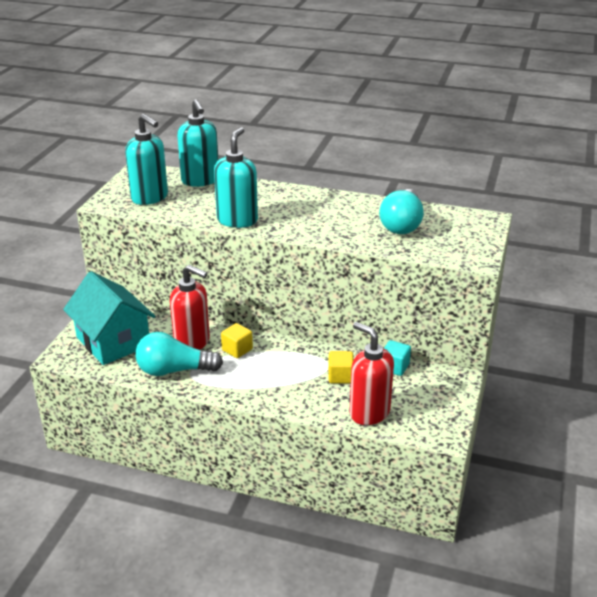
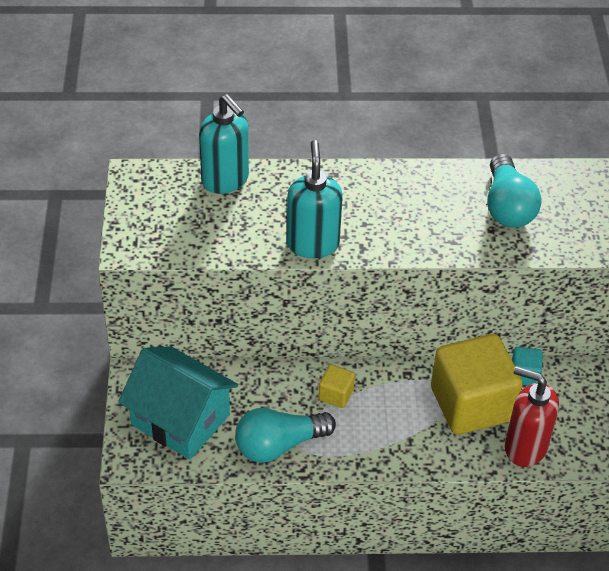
camera: 20 degrees left, 15 degrees up
(150, 198) = (180, 226): turquoise soap dispenser -> none
(192, 342) = (277, 397): red soap dispenser -> none
(340, 376) = (471, 404): yellow cube -> yellow cube, size x2.34

